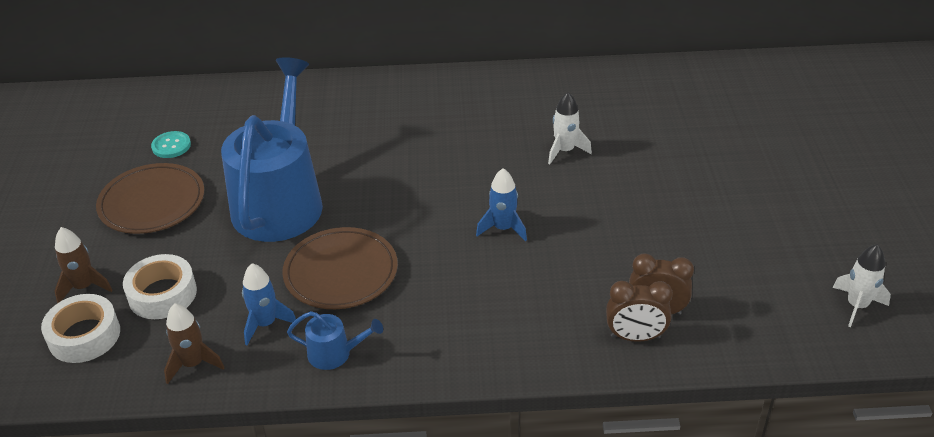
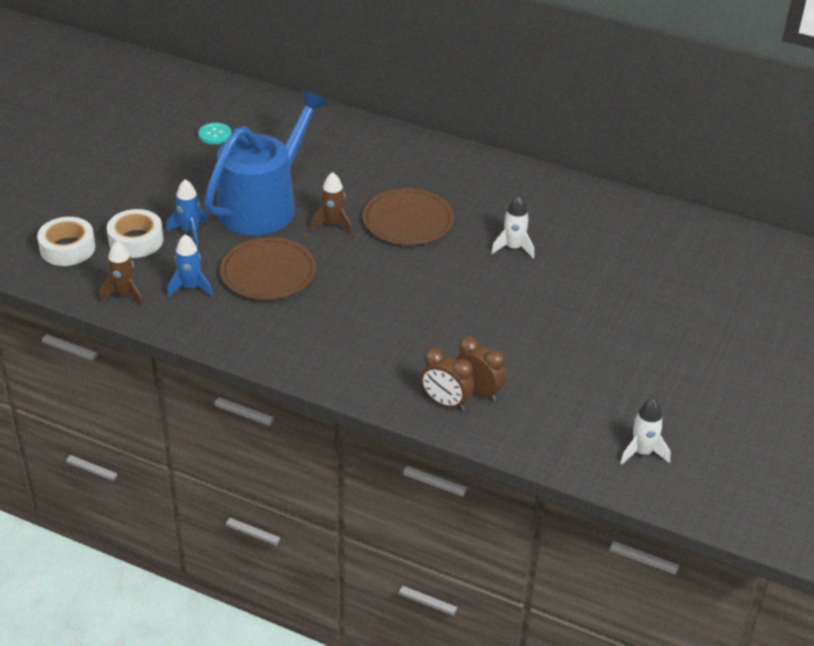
camera: 25 degrees right, 0 degrees up
(84, 287) = (88, 215): brown rocket -> brown rocket (333, 225)
(152, 202) = (172, 172): brown plate -> brown plate (408, 221)
(335, 353) = (222, 326): blue watering can -> none
(503, 228) = (413, 288): blue rocket -> blue rocket (190, 232)

